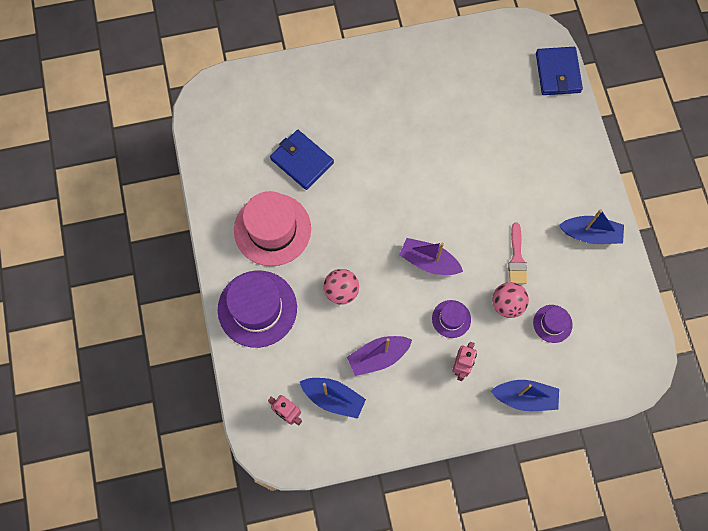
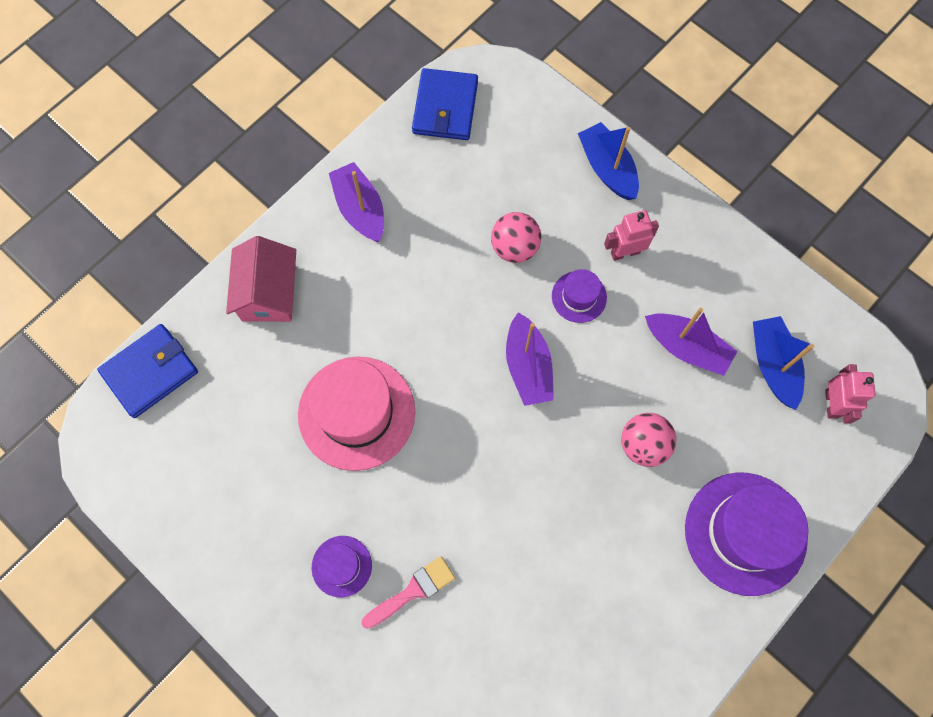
camera: 125 degrees left, 0 degrees up
(272, 229) = (632, 592): pink hat -> pink hat (356, 413)
(302, 161) = (508, 625): blue wallet -> blue wallet (445, 107)
(517, 258) = (449, 270): pink brush -> pink brush (413, 591)
(552, 323) = (501, 188): purple hat -> purple hat (341, 566)
(567, 154) = (268, 293): none -> pink house
(590, 234) = (360, 209): blue boat -> purple boat

